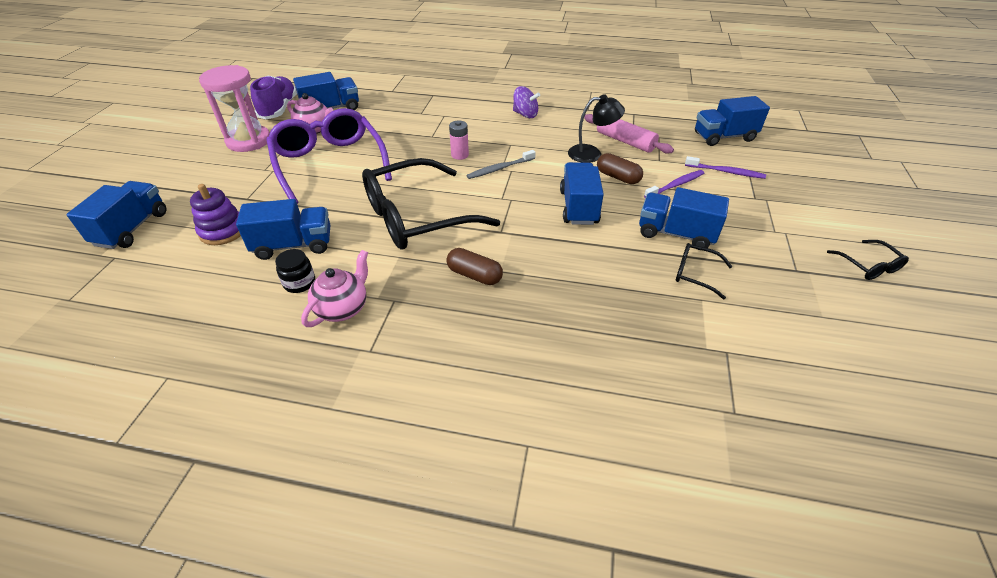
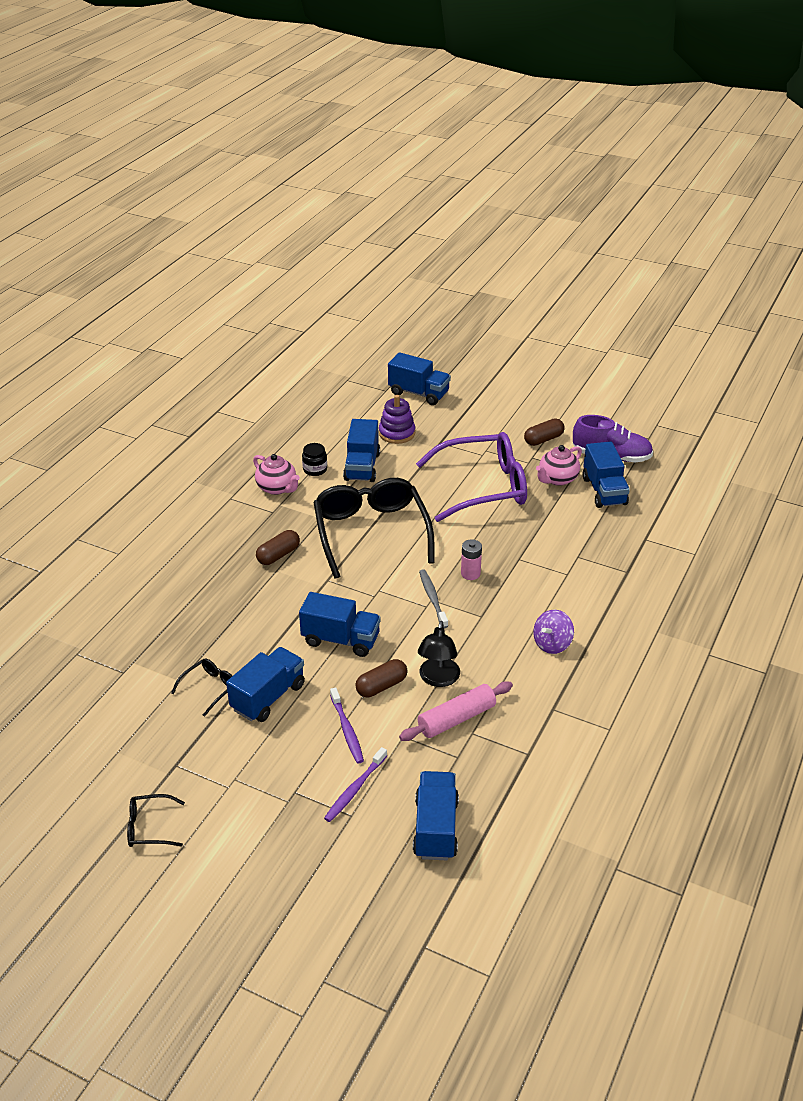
camera: 105 degrees right, 5 degrees down
(249, 141) = (543, 439): pink hourglass -> brown capsule

